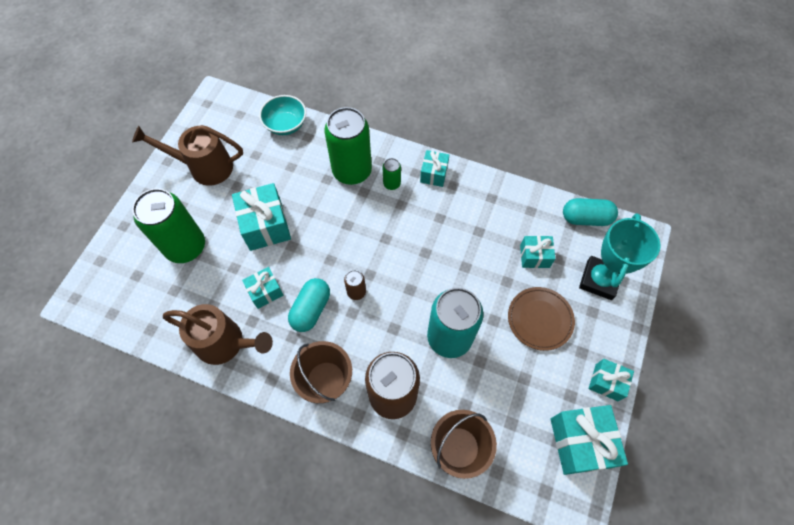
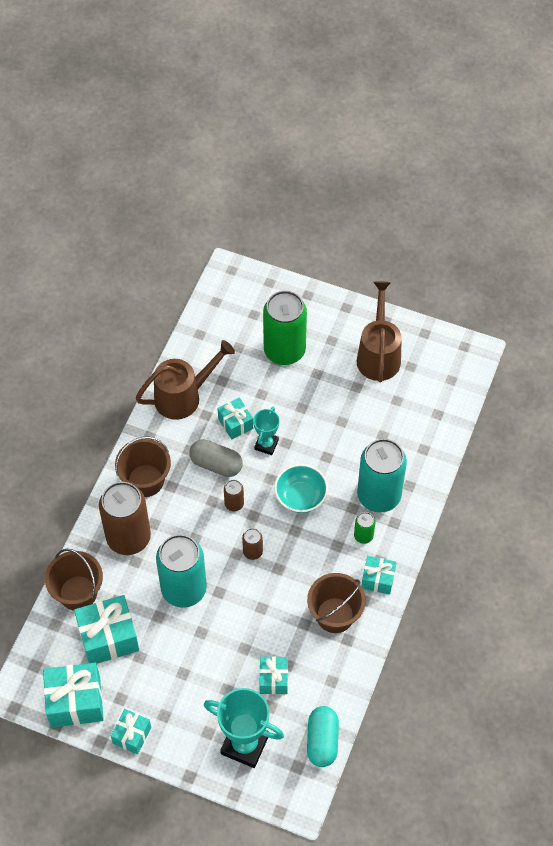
camera: 90 degrees right, 5 degrees down
(226, 343) = (184, 396): brown watering can -> brown watering can turned 135 degrees counterclockwise
(265, 225) = (309, 417): turquoise gift -> turquoise gift (108, 637)
(286, 125) = (438, 426): turquoise bowl -> turquoise bowl (300, 497)
(292, 263) = (266, 444): none -> turquoise trophy
(311, 309) = (216, 464): turquoise capsule -> grey capsule
(352, 171) = (379, 495): green can -> turquoise can
(408, 274) = (252, 552): none -> brown can
(469, 207) = (335, 615): none -> brown bucket
(540, 319) = (200, 677): brown plate -> none

